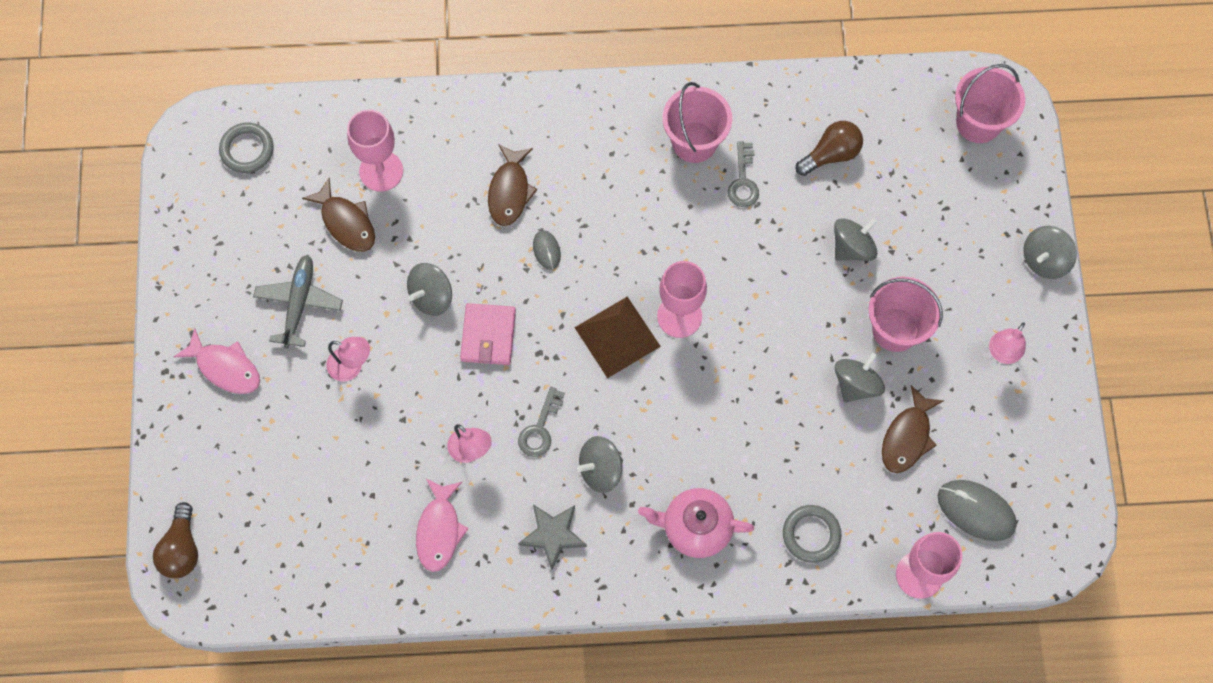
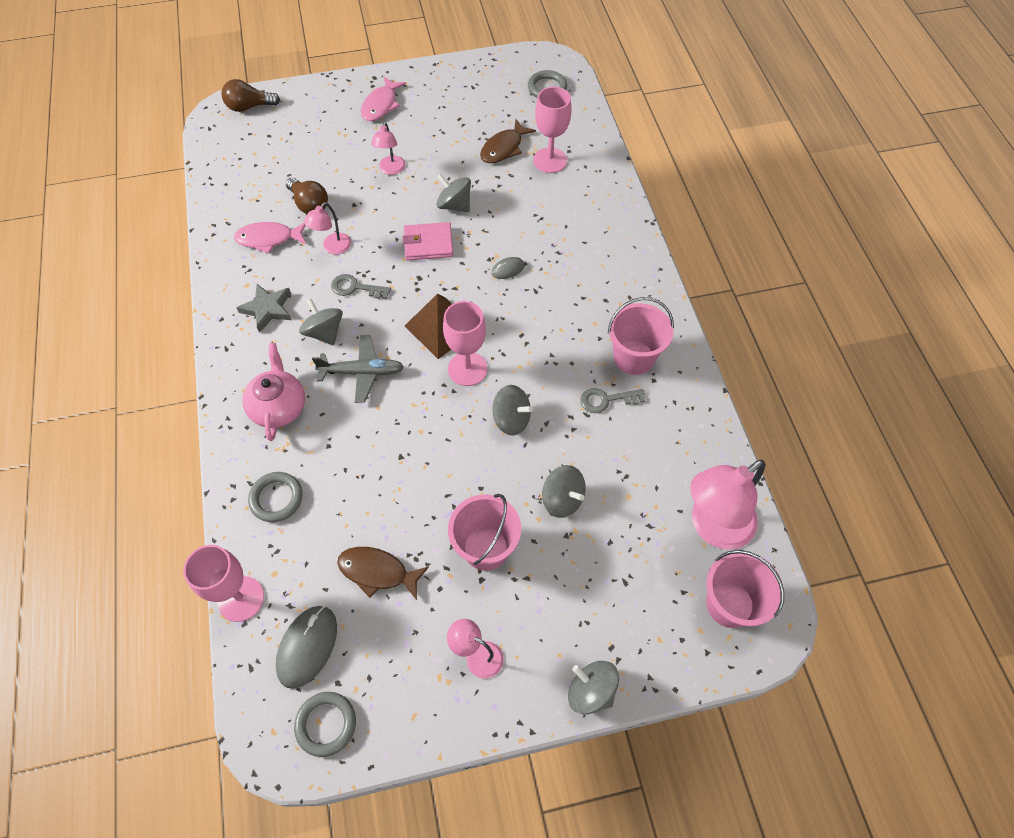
camera: 80 degrees right, 10 degrees down
(299, 303) = (435, 134): grey plane -> grey plane (362, 372)
(510, 191) = (553, 238): brown fish -> none
(831, 154) = (653, 469): brown light bulb -> brown light bulb (309, 204)
(856, 384) = (425, 519): grey spinning top -> grey spinning top (511, 419)
(901, 116) = (712, 527): none -> pink lamp
(1051, 498) = (326, 724): none -> grey ring

